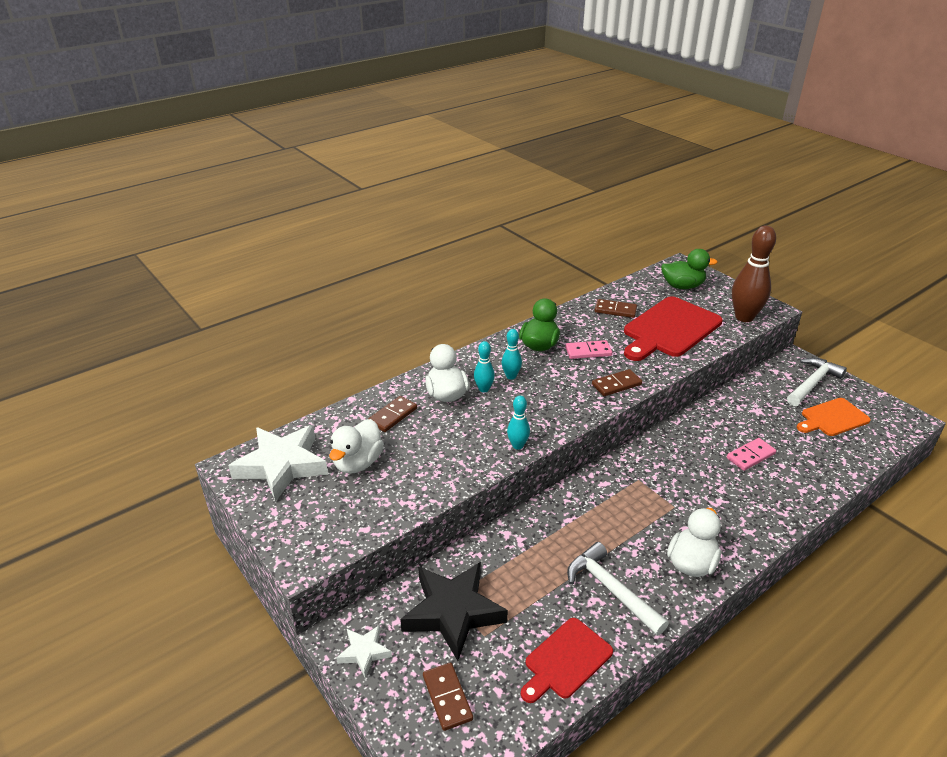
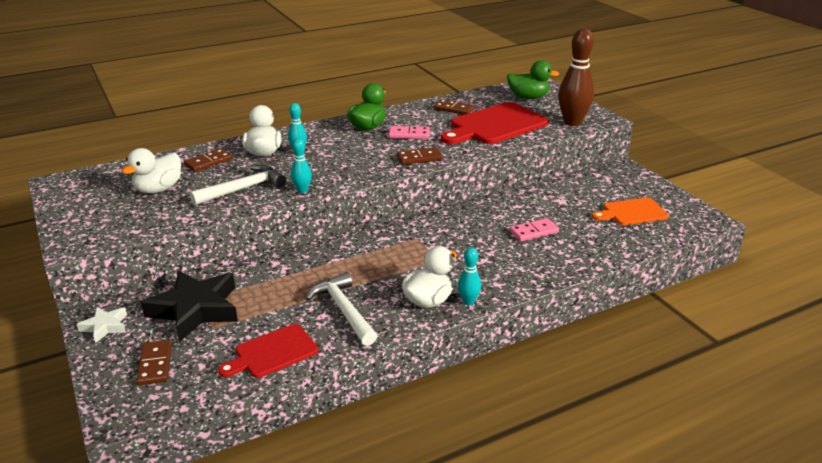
camera: 10 degrees right, 5 degrees down
(282, 466) = (95, 185): white star -> none
(511, 376) = (328, 145): turquoise bowling pin -> turquoise bowling pin (468, 301)
(812, 383) = (628, 186): white hammer -> white hammer (243, 189)

